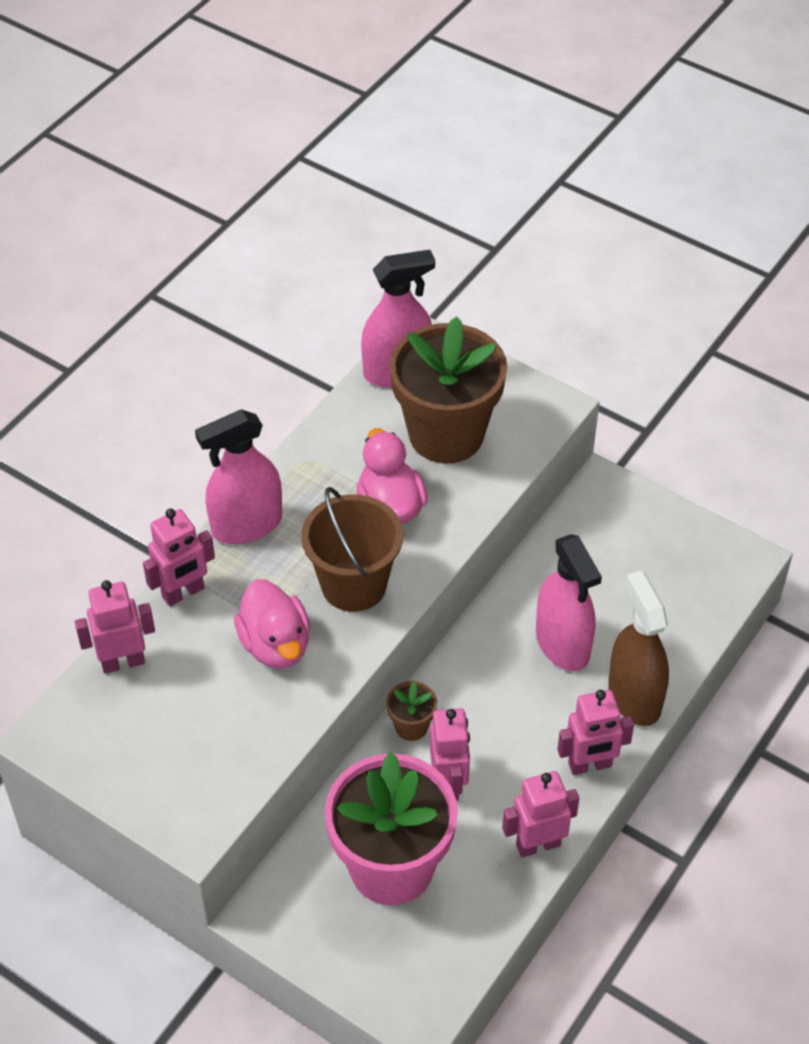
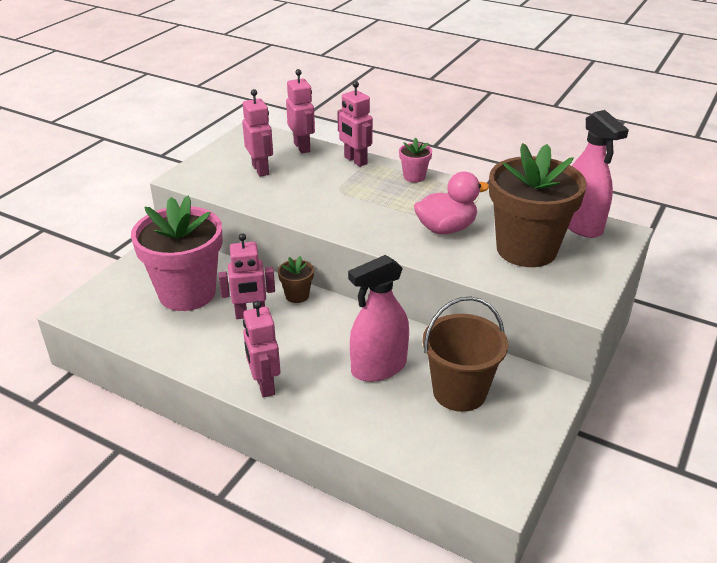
camera: 85 degrees right, 15 degrees down
(246, 525) = (414, 177): pink spray bottle -> pink flower pot
(275, 644) = (319, 193): pink duck -> none
(354, 585) = (372, 218): brown bucket -> brown bucket (459, 392)
(538, 844) = (196, 359): pink robot -> pink robot (261, 170)
(634, 696) = (331, 411): brown spray bottle -> none

